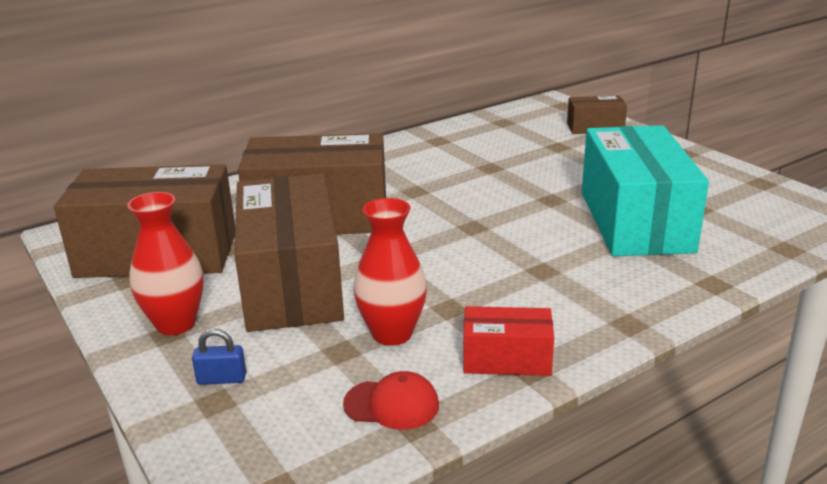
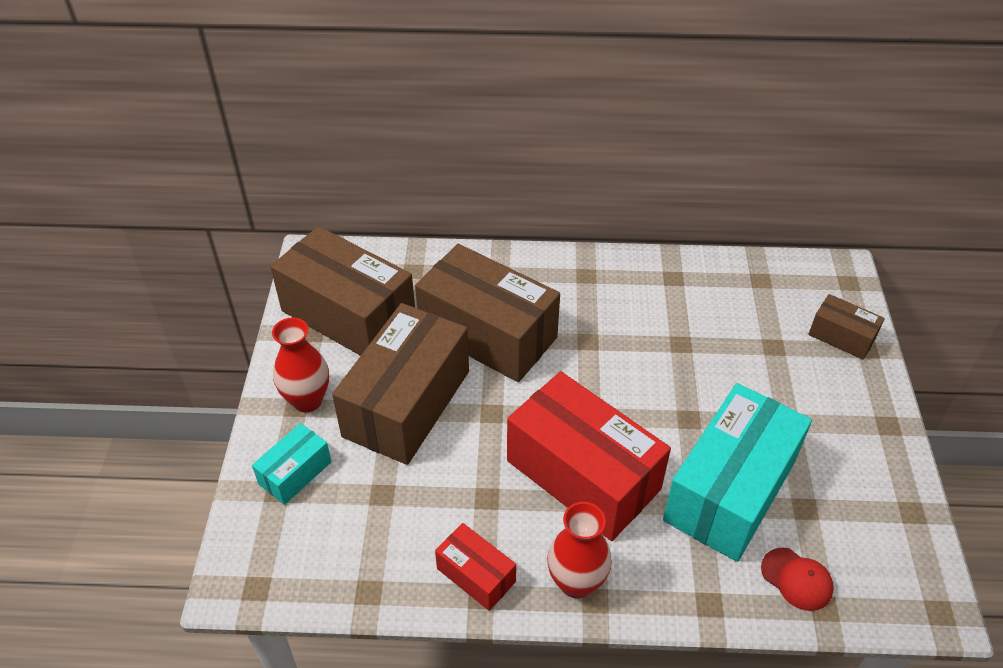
camera: 35 degrees right, 20 degrees up
(222, 379) = (295, 473): blue padlock -> turquoise box
(392, 333) = (426, 499): red vase -> red vase (576, 582)
(392, 404) = (370, 565): red cap -> red cap (796, 579)
(513, 259) = (583, 475): none -> red box

